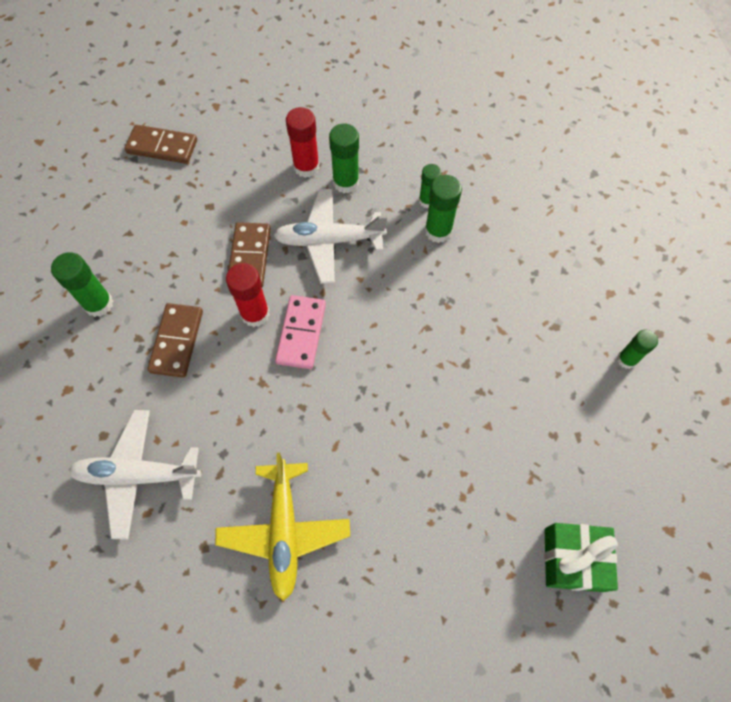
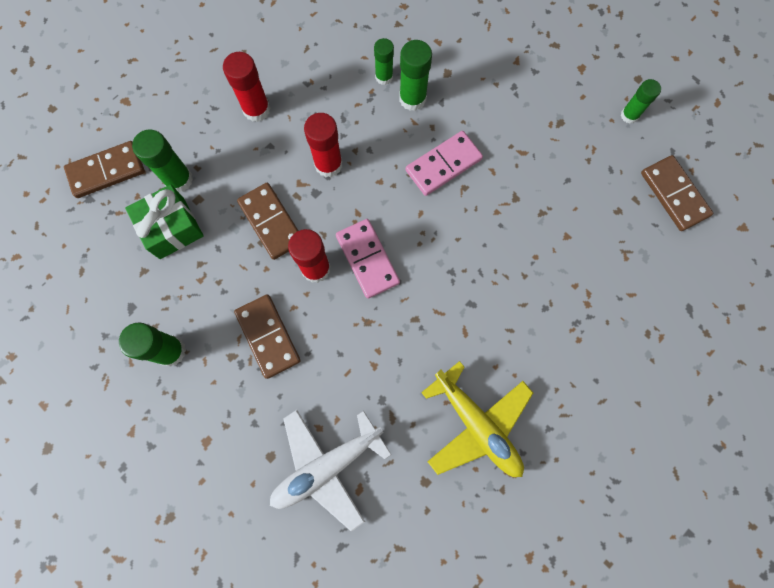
camera: 35 degrees left, 10 degrees up
(329, 241) = (328, 164): white plane -> red glue stick
(346, 182) = (302, 102): green glue stick -> green glue stick (179, 179)
(423, 298) = (443, 165): none -> pink domino
(573, 559) = (694, 295): green gift -> green gift (172, 228)
(619, 455) = (674, 194): none -> brown domino

